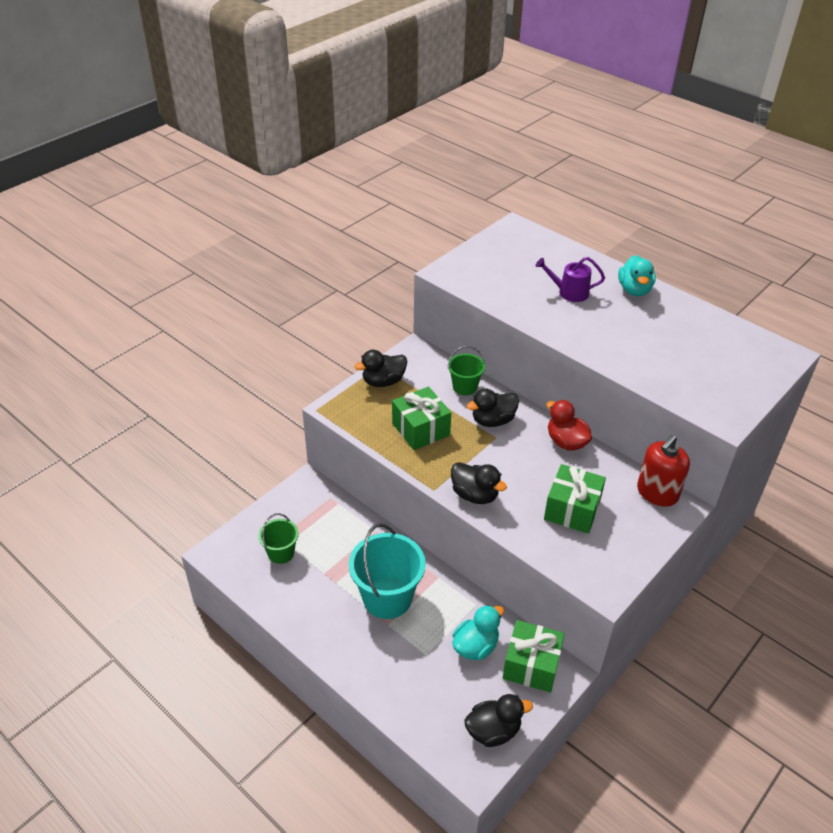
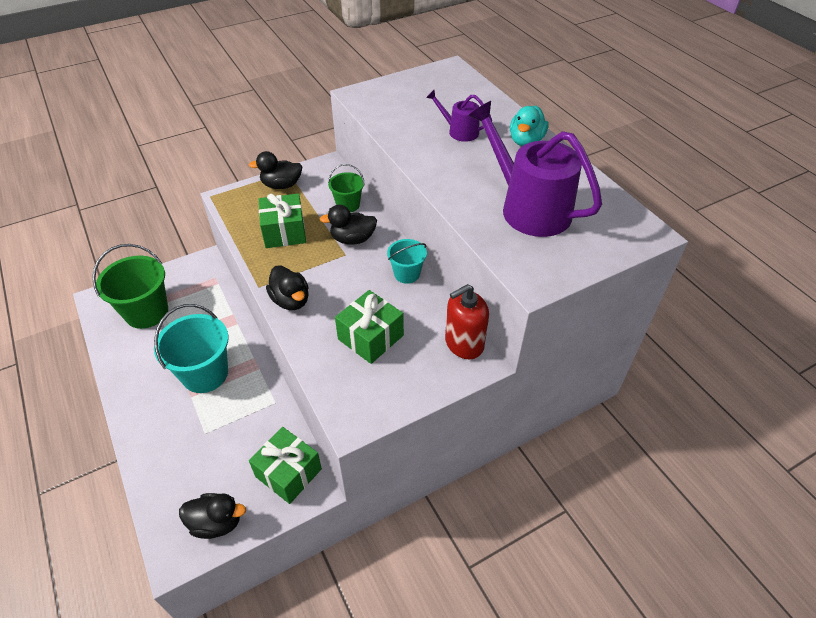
camera: 20 degrees right, 5 degrees up
(281, 553) = (147, 312): green bucket -> green bucket, size x1.81
(475, 646) = (250, 439): turquoise duck -> none
(566, 442) = (407, 274): red duck -> turquoise bucket
(678, 354) = (529, 208): none -> purple watering can

